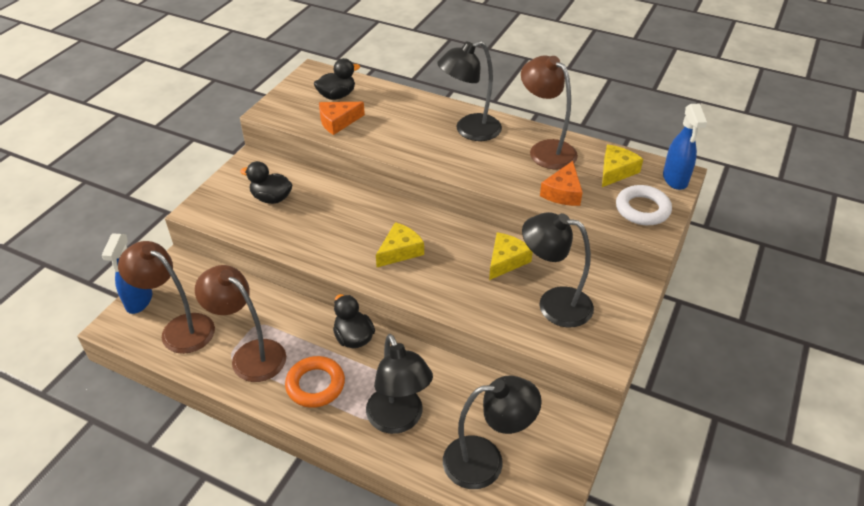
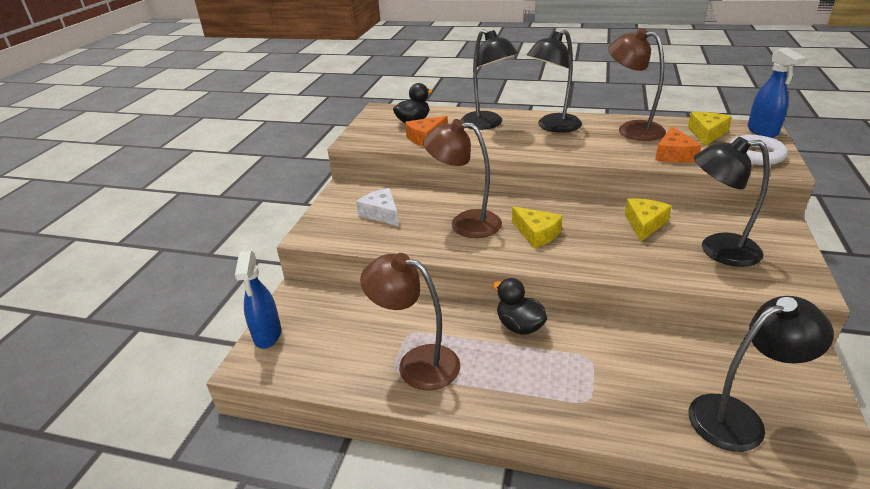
camera: 10 degrees left, 10 degrees down
(179, 328) = (324, 353): brown lamp -> brown lamp (465, 223)
(271, 198) = (381, 213): black duck -> white cheese
(315, 385) = (505, 379): orange ring -> none
(399, 420) = (617, 395): black lamp -> black lamp (487, 124)
(400, 251) = (536, 233): yellow cheese -> yellow cheese turned 105 degrees clockwise

